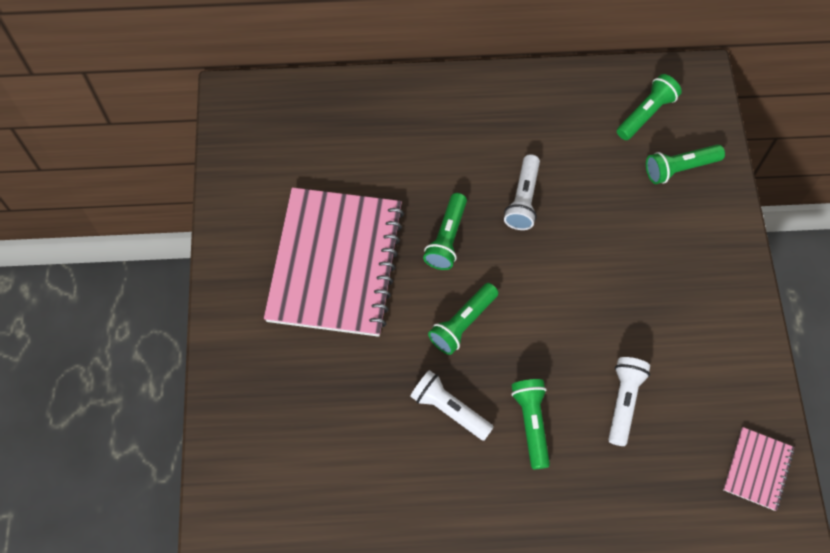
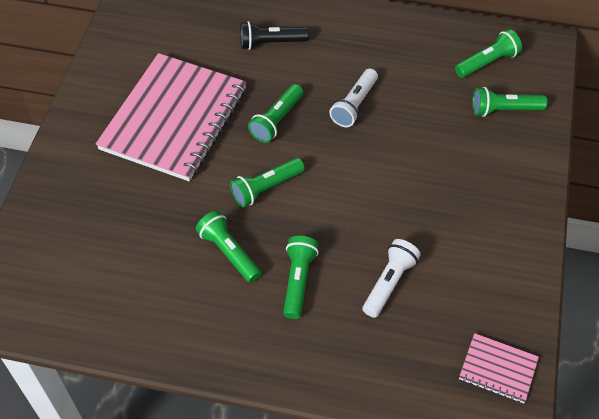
camera: 15 degrees right, 10 degrees down
(409, 142) = (271, 43): none -> black flashlight
(449, 409) = (229, 252): white flashlight -> green flashlight
(757, 469) = (498, 369): pink notebook -> pink notebook turned 75 degrees clockwise

